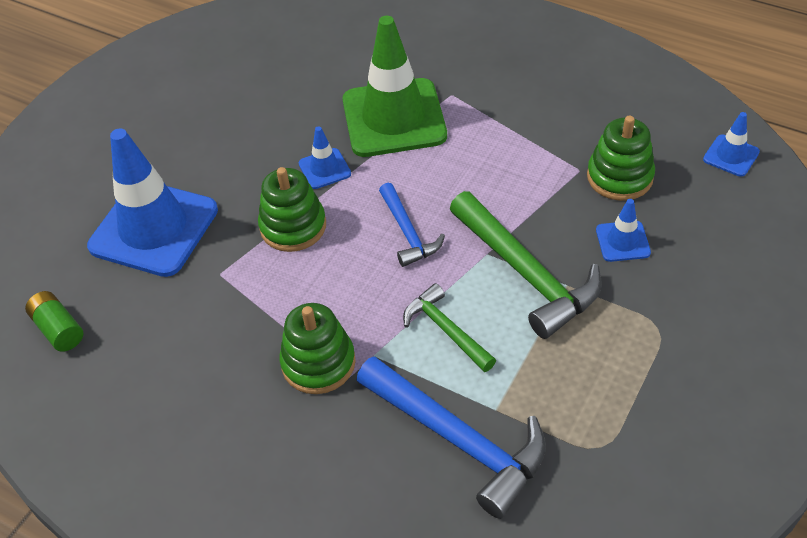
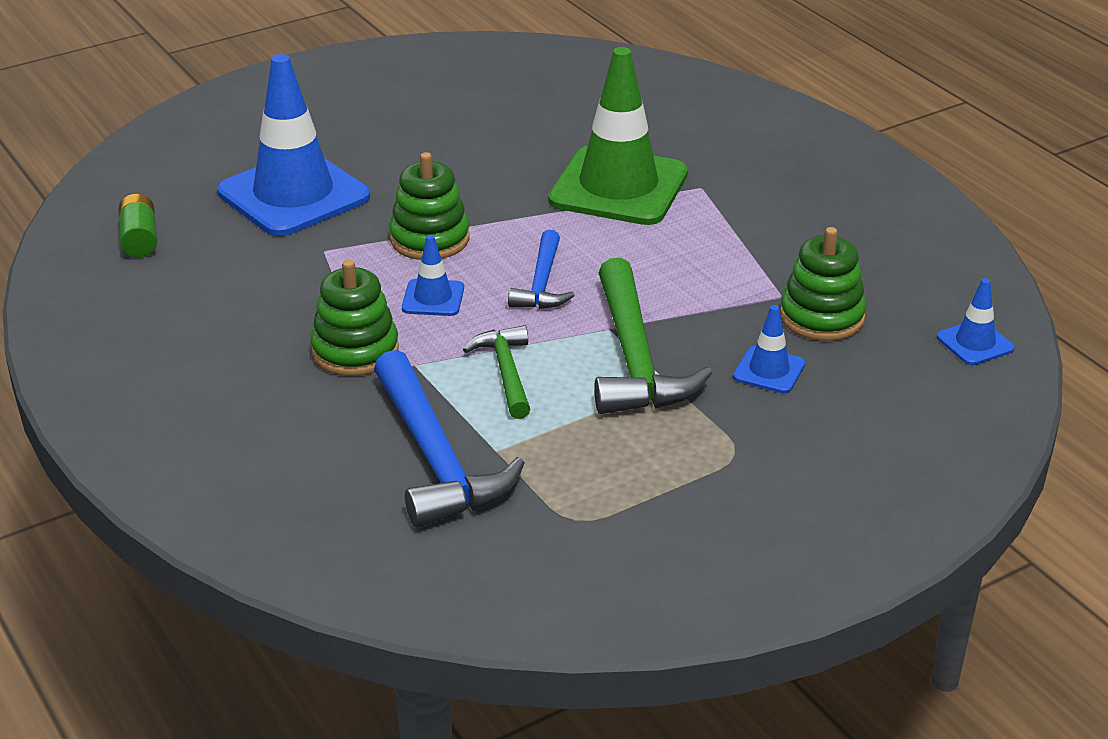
camera: 25 degrees right, 15 degrees down
(324, 169) = (505, 204): blue traffic cone -> blue traffic cone (433, 298)

